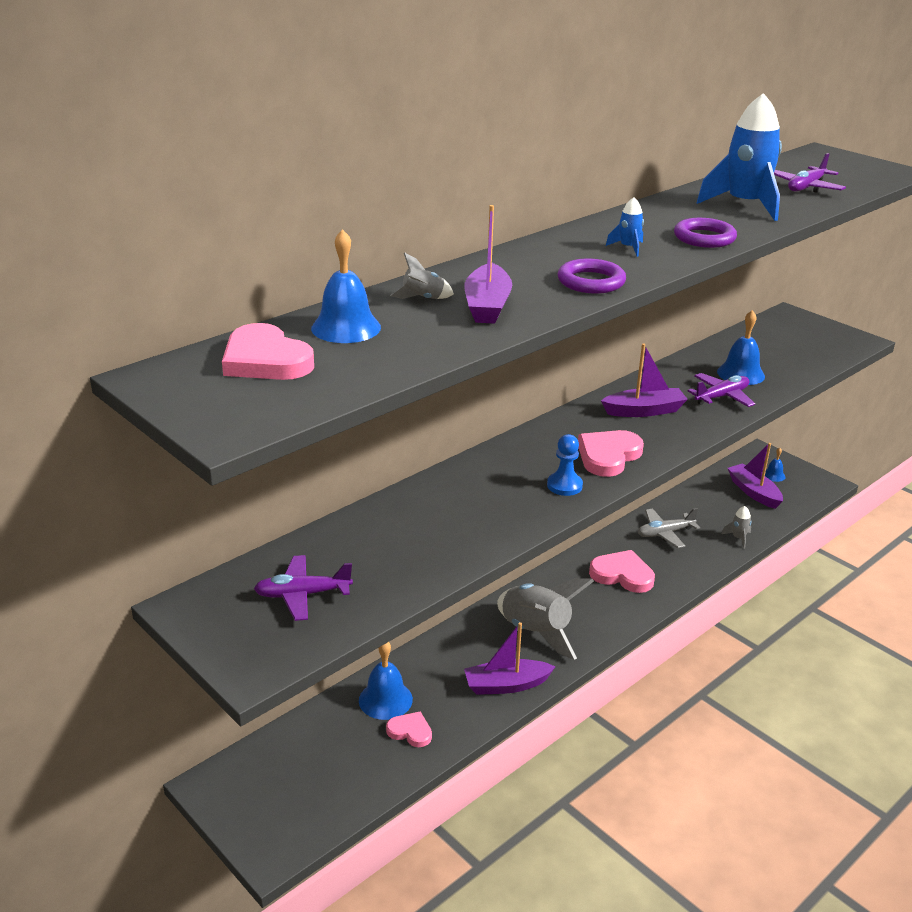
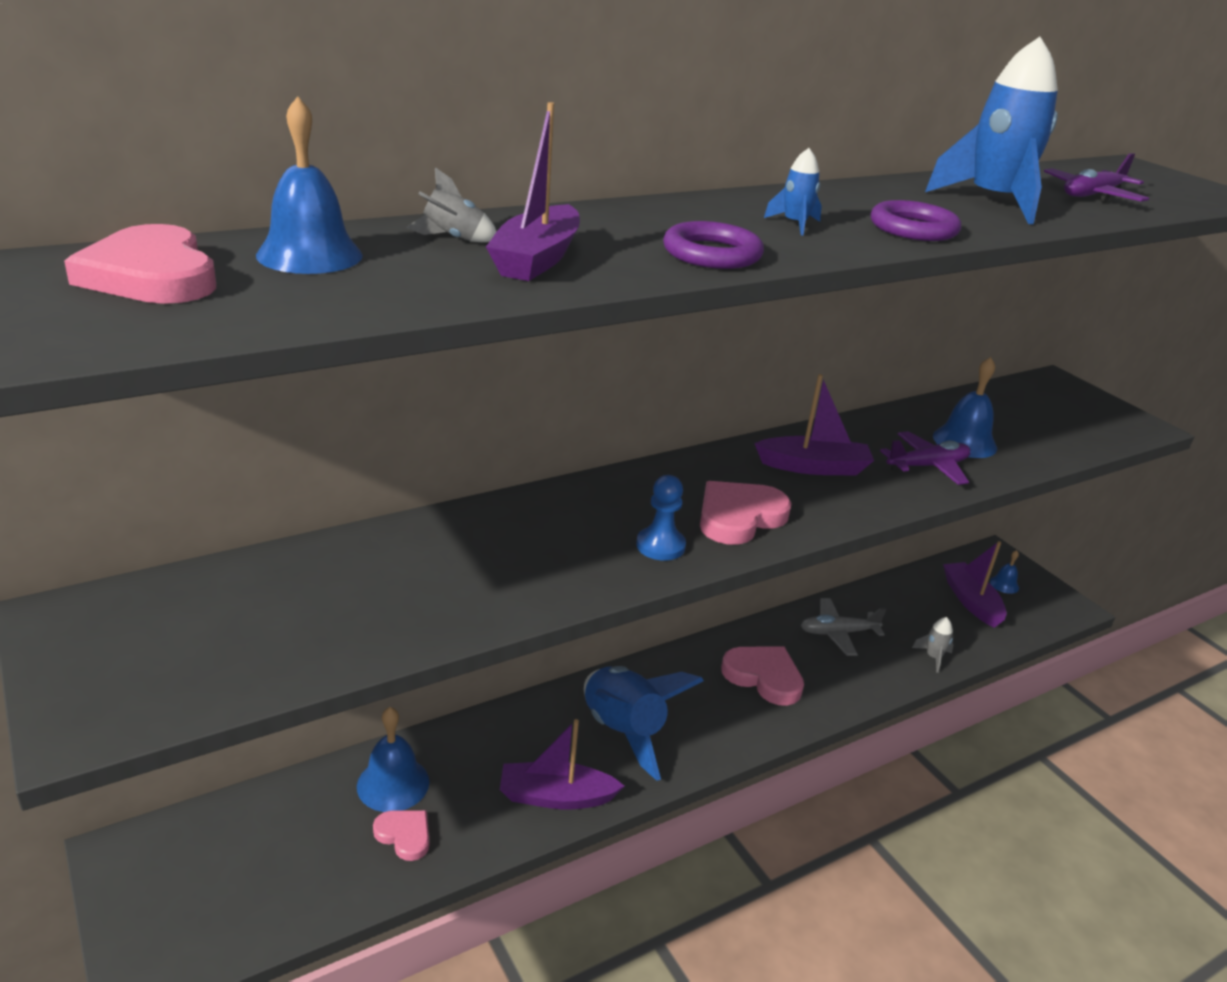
camera: 10 degrees right, 0 degrees up
(302, 595) = (222, 630): purple plane -> none
(536, 632) = (624, 731): grey rocket -> blue rocket

